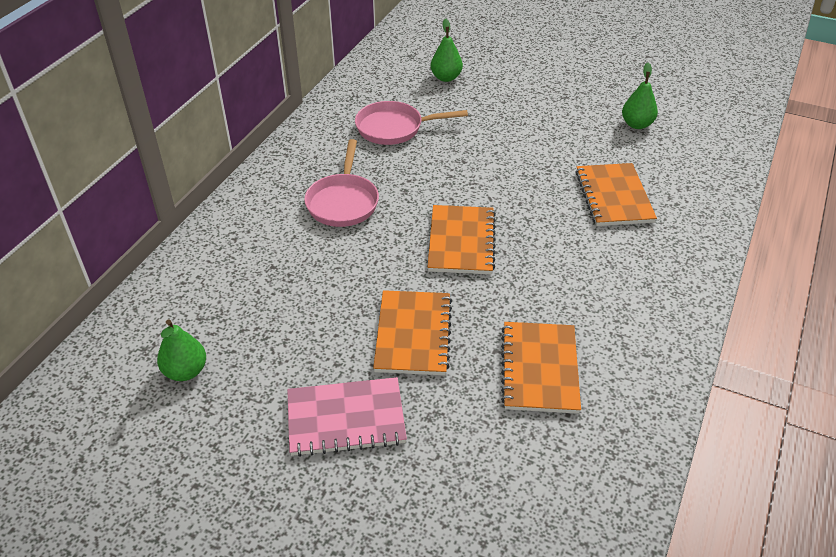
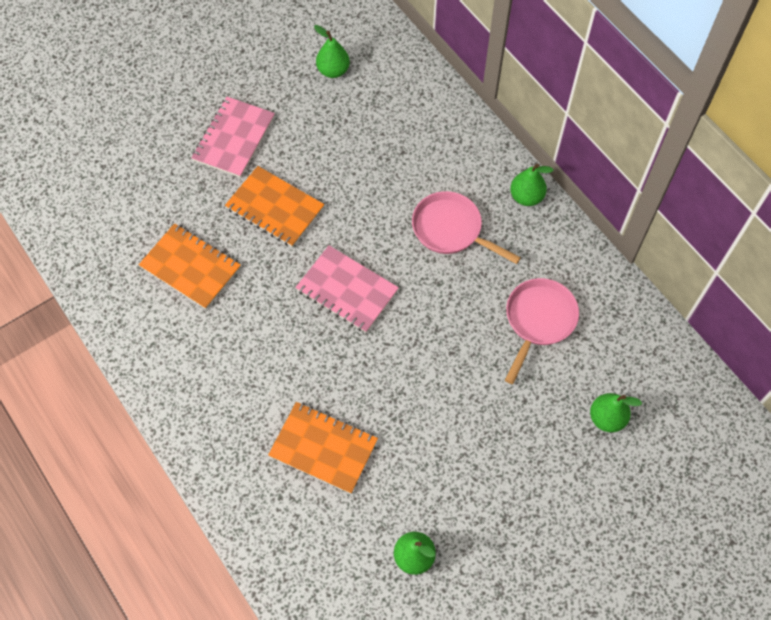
camera: 120 degrees right, 20 degrees up
(273, 171) = (526, 197): none -> green pear
(461, 241) = (347, 290): orange notebook -> pink notebook

